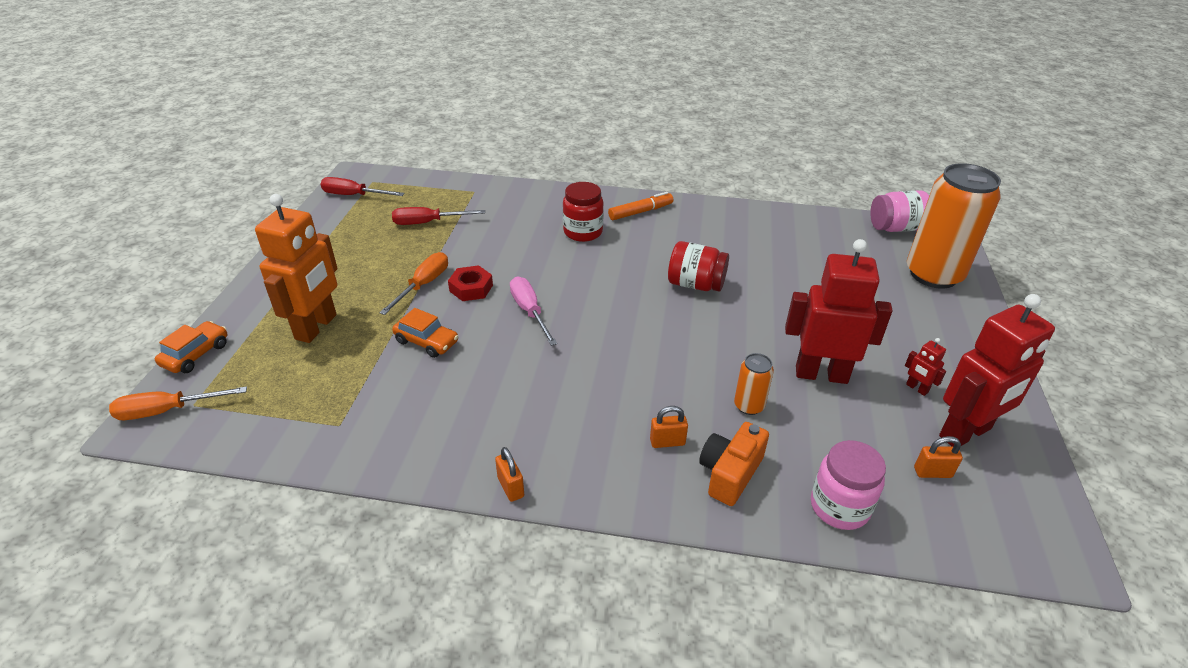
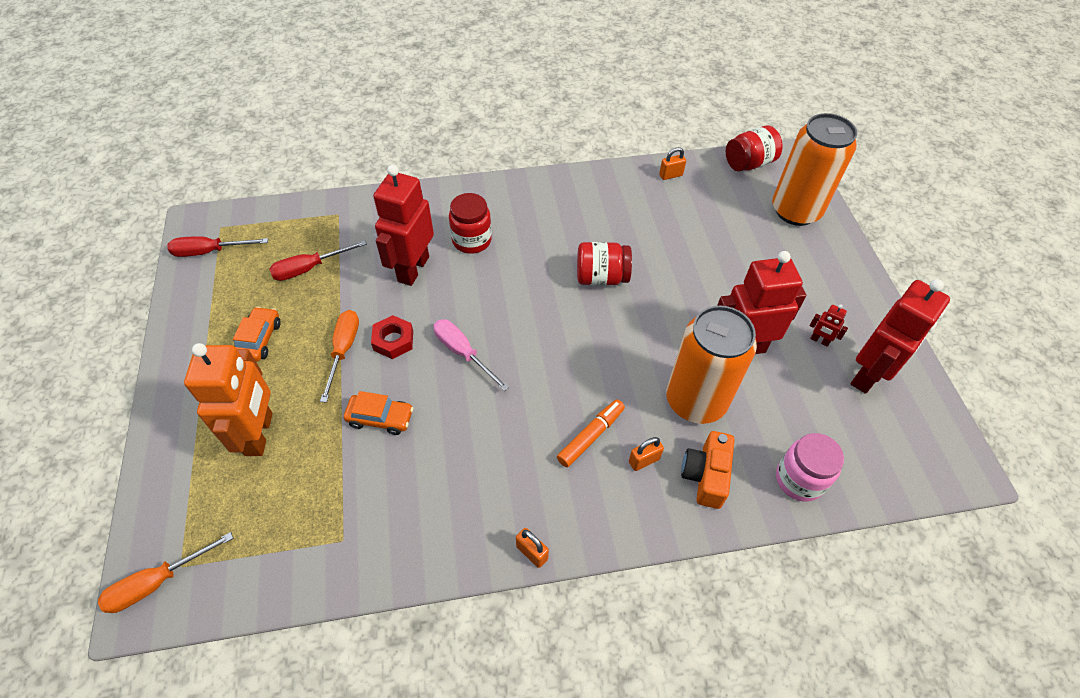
camera: 20 degrees left, 15 degrees up
(196, 354) = (148, 506): orange car -> orange car (259, 339)
(517, 241) = (413, 269): none -> red robot
(640, 212) = (516, 200): orange marker -> orange marker (591, 436)
(749, 406) = (695, 400): orange can -> orange can, size x2.28
(895, 228) = (749, 163): pink jar -> red jar
(932, 472) = (856, 422): orange padlock -> orange padlock (670, 175)

